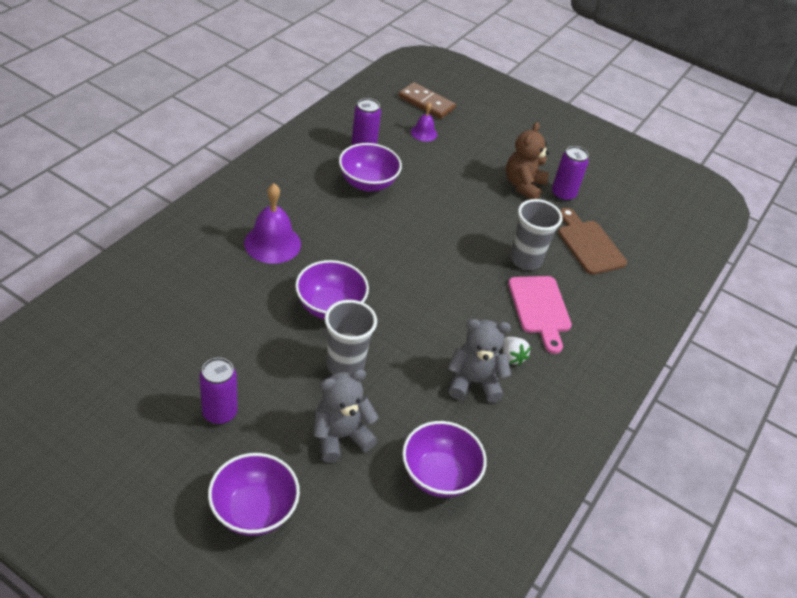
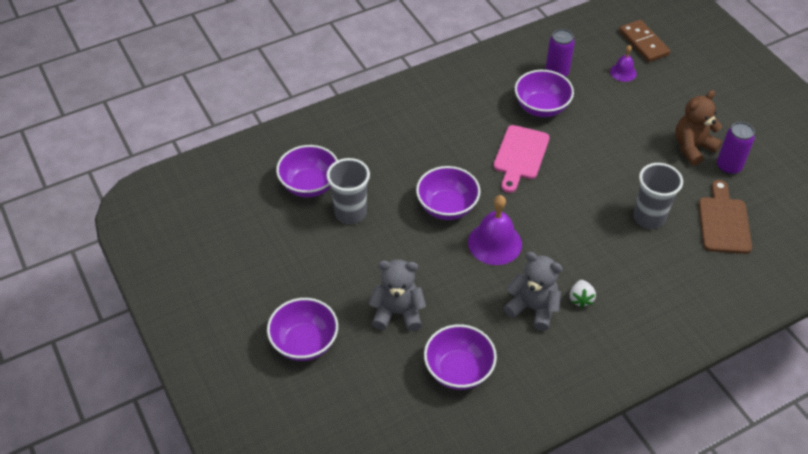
camera: 35 degrees right, 5 degrees up
(164, 328) = (309, 185): none -> purple bowl
(220, 413) = (317, 263): purple can -> none
(272, 243) = (429, 140): purple bell -> purple bell (495, 243)
(345, 366) = (432, 259): grey cup -> grey cup (350, 213)
(540, 308) = (634, 265): pink cutting board -> pink cutting board (520, 155)

